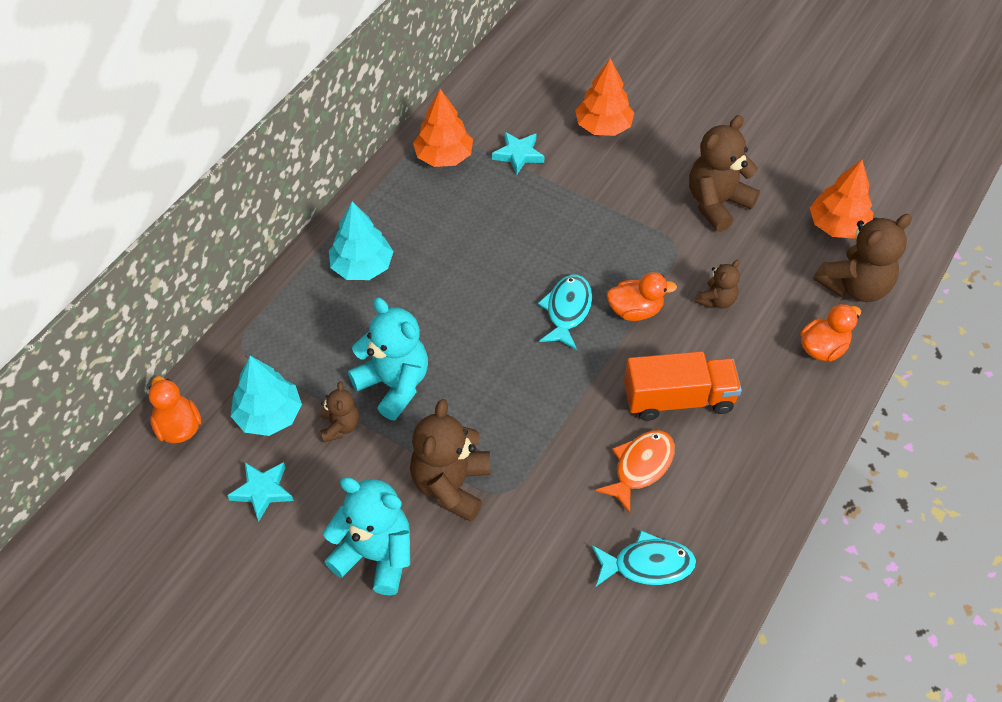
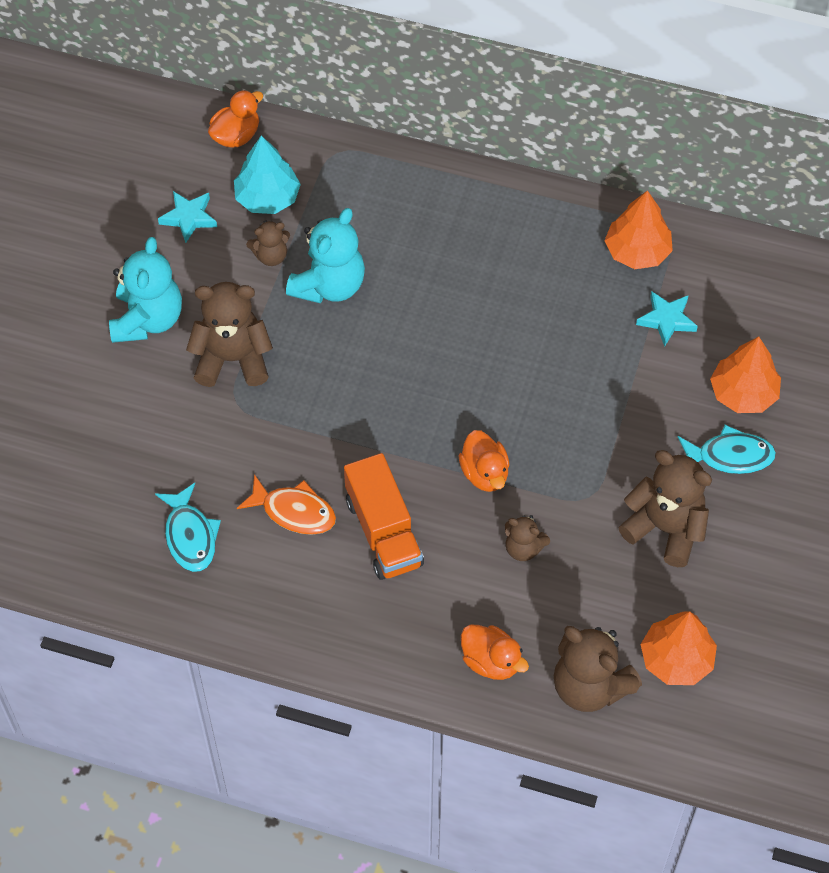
camera: 75 degrees right, 5 degrees up
(362, 266) = (462, 220): turquoise tree -> none
(567, 310) = (464, 411): turquoise fish -> turquoise fish (730, 456)

